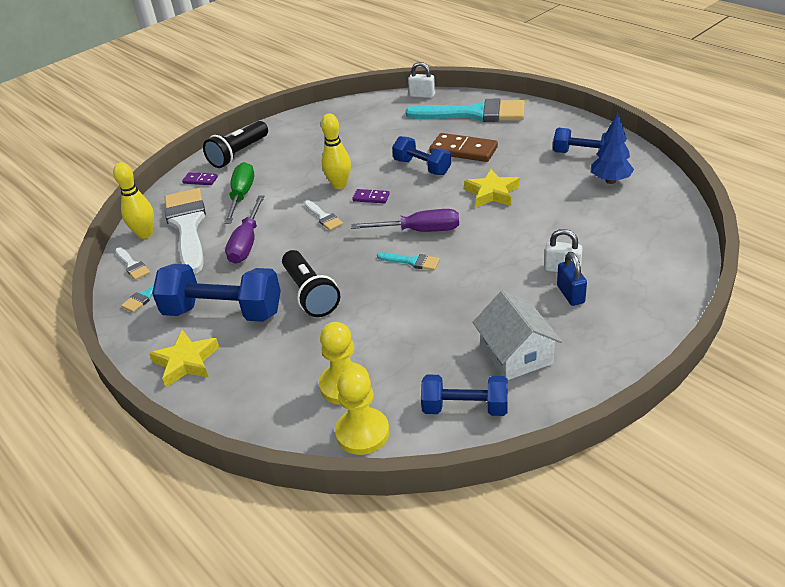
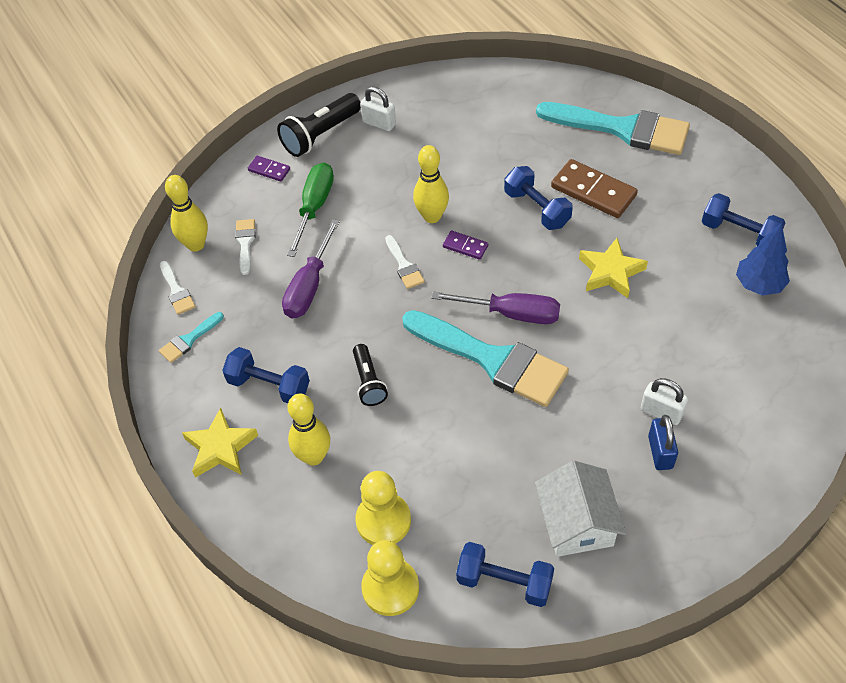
camera: 10 degrees right, 15 degrees up
(187, 226) = (245, 243): white brush -> white brush, size x0.43
(223, 312) = (269, 385): blue dumbbell -> blue dumbbell, size x0.62
(272, 352) = (313, 456): none -> yellow bowling pin
(310, 294) = (368, 382): black flashlight -> black flashlight, size x0.63
(412, 261) = (492, 360): turquoise brush -> turquoise brush, size x2.35
(422, 95) = (564, 80): white padlock -> white padlock (379, 123)

